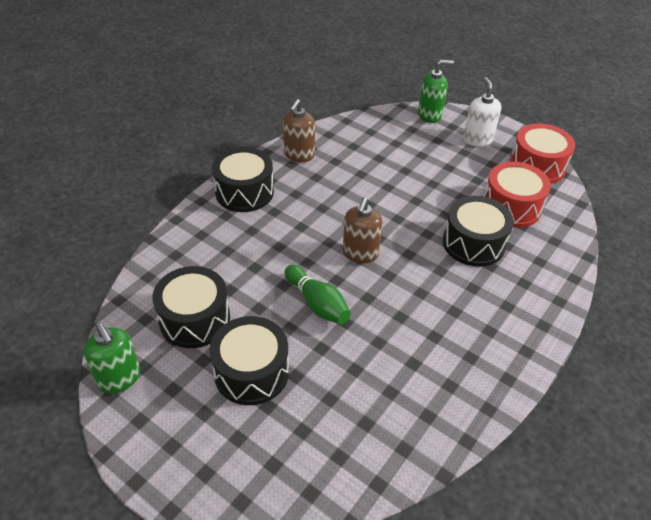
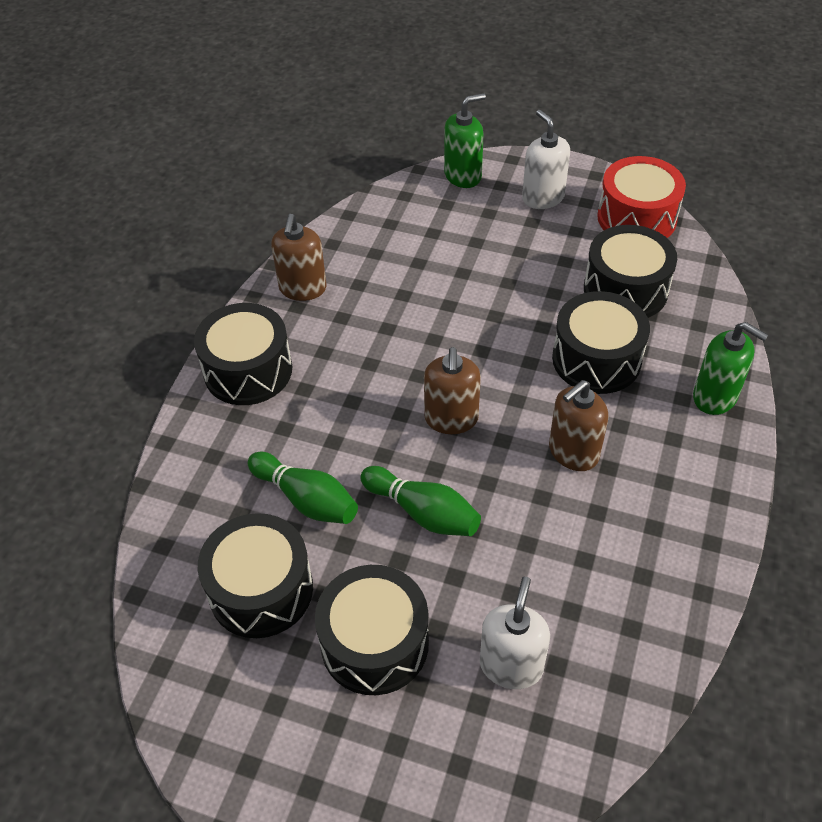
camera: 15 degrees left, 5 degrees up
(119, 378) = (191, 714): green soap dispenser -> green soap dispenser (715, 397)
(247, 275) = (306, 499): none -> green bowling pin
(335, 413) = (511, 665): none -> white soap dispenser
(433, 295) = (573, 452): none -> brown soap dispenser
(511, 207) = (625, 290): red drum -> black drum

